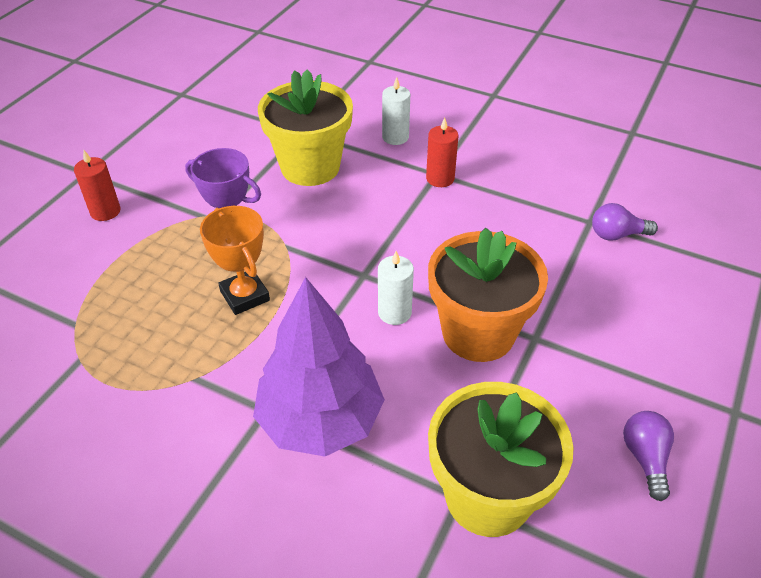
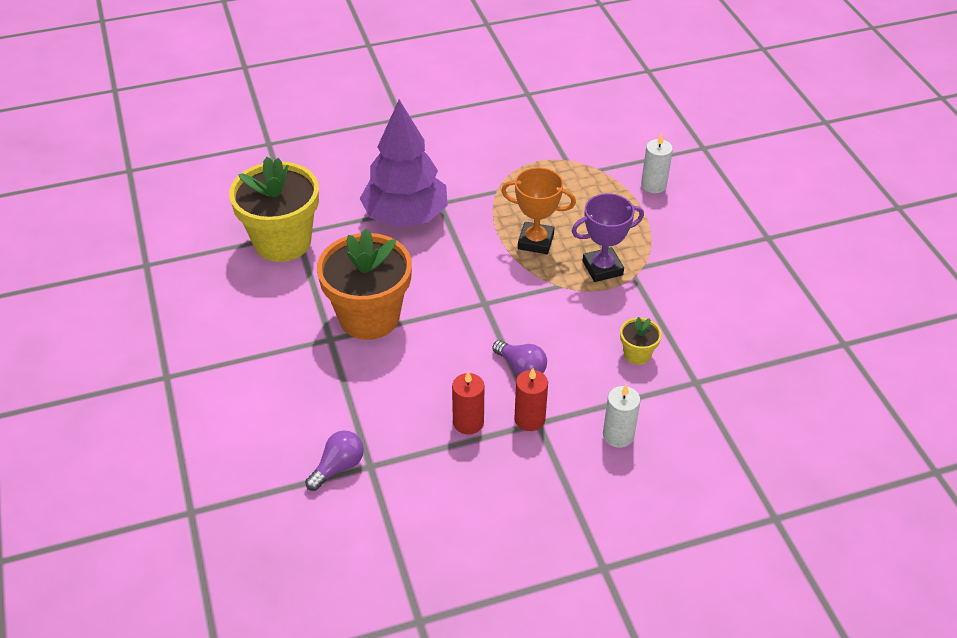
camera: 135 degrees right, 0 degrees up
(105, 211) = (703, 225): red candle -> red candle (468, 422)
(310, 167) = (637, 354): yellow flower pot -> yellow flower pot, size x0.44
(394, 312) = (435, 294): white candle -> white candle (653, 185)
(645, 458) = (208, 313): purple light bulb -> purple light bulb (521, 368)

